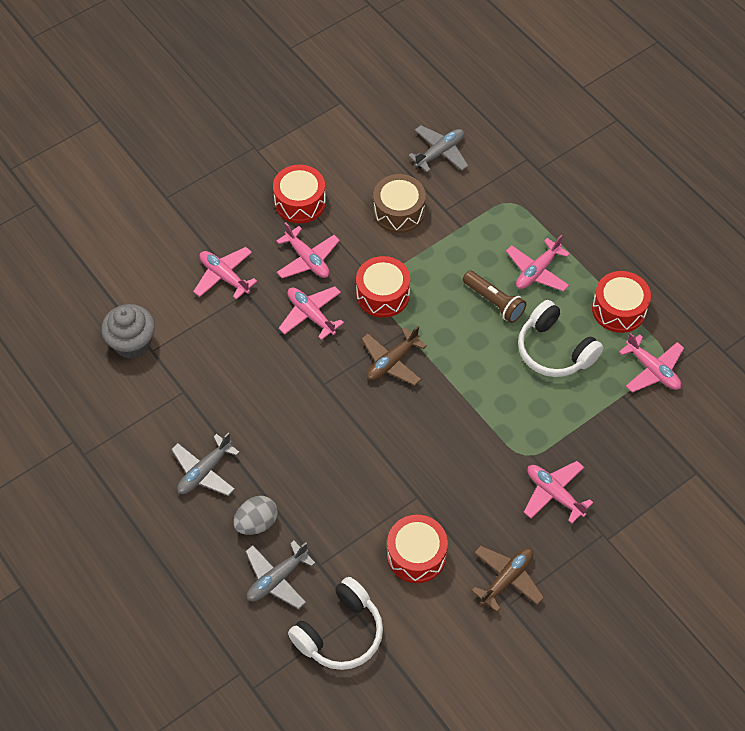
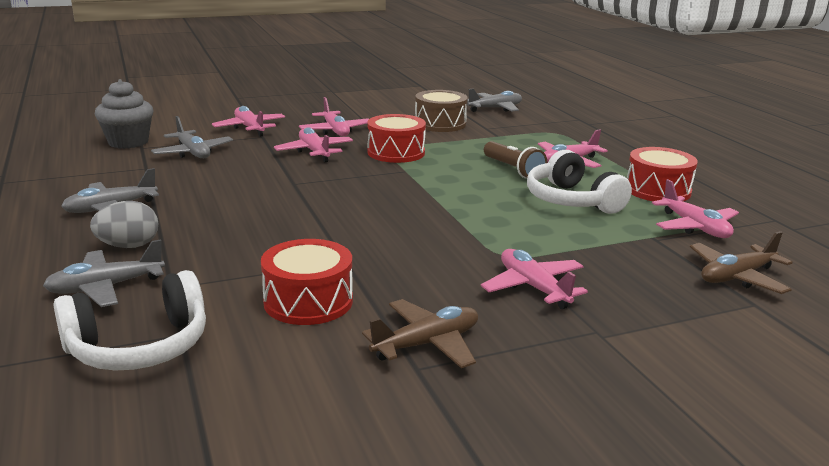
camera: 15 degrees right, 35 degrees down
(205, 348) = (193, 153): none -> grey plane
(300, 202) = (351, 111): red drum -> none
(392, 362) = (379, 182): brown plane -> brown plane (736, 277)

